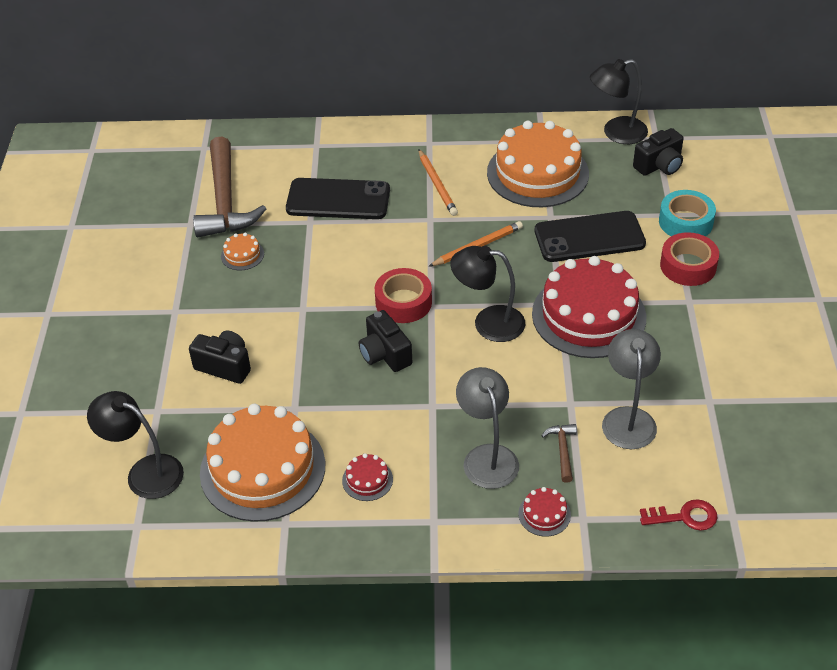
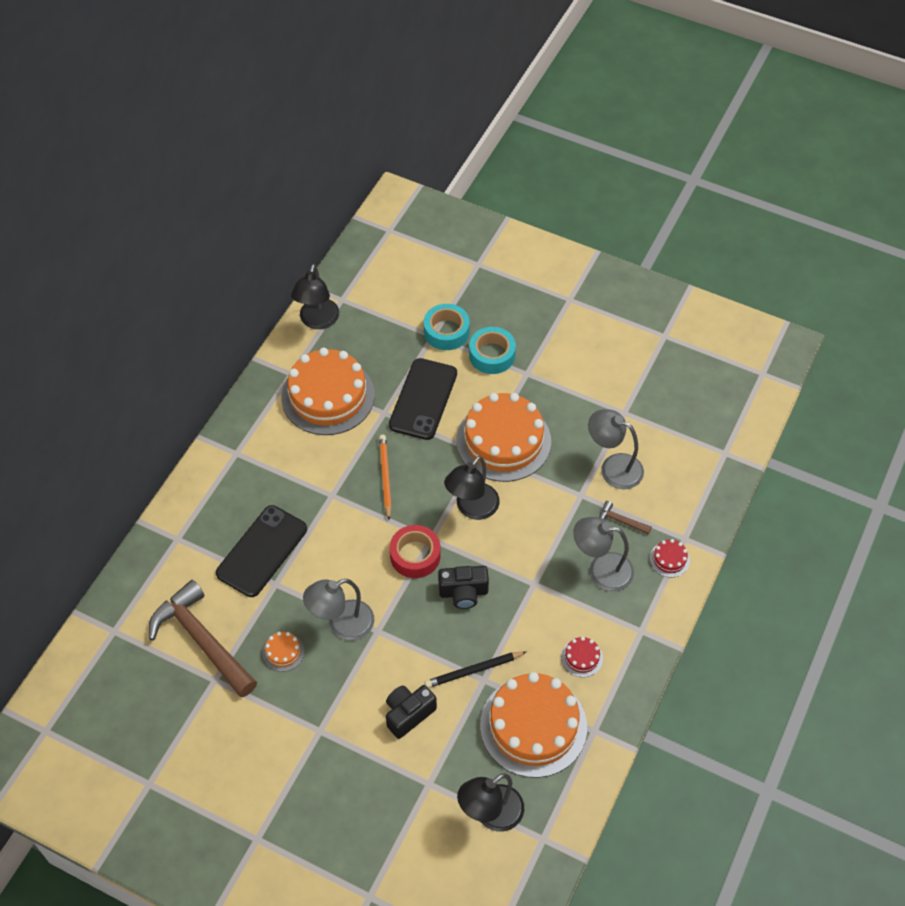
camera: 65 degrees left, 10 degrees up
(225, 201) = (202, 640): brown hammer -> brown hammer turned 150 degrees counterclockwise
(294, 282) = (342, 624): none -> grey lamp
(300, 396) = (473, 670): none -> black pencil
(437, 185) = (293, 471): orange pencil -> none
(588, 315) = (503, 441): red cake -> orange cake
(659, 166) = (375, 314): black camera -> none
(684, 517) = (712, 479): red key -> none
(688, 266) = (492, 355): red tape -> turquoise tape

